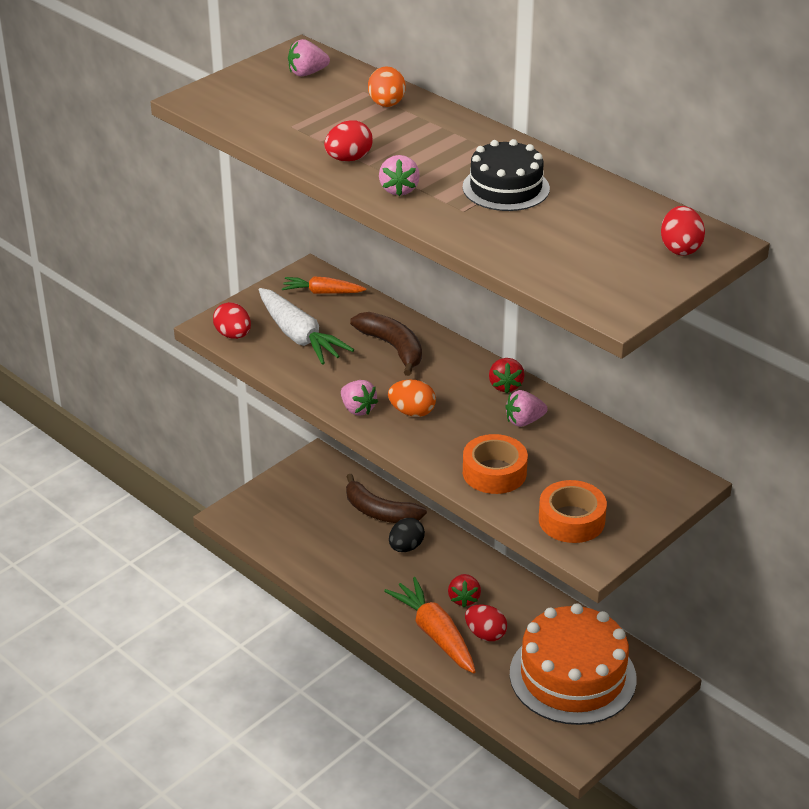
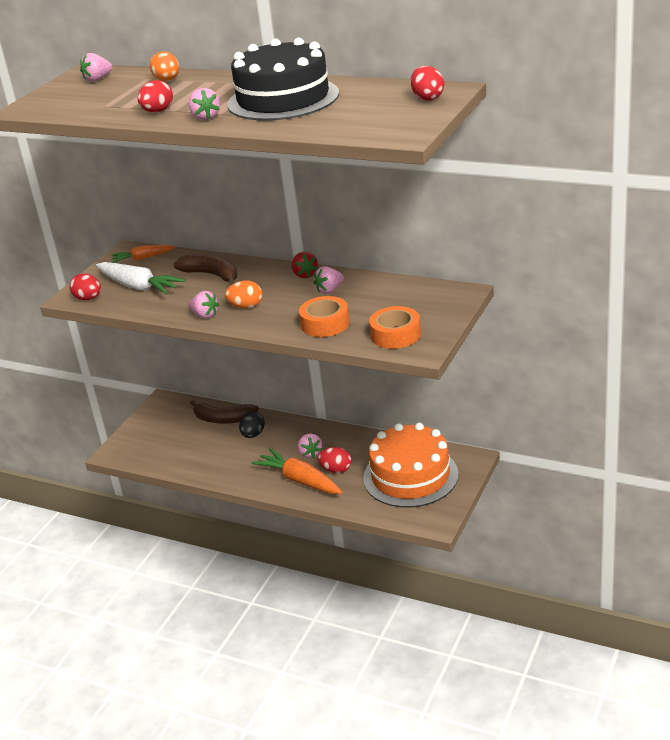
camera: 15 degrees left, 5 degrees down
(464, 599) = (310, 453): red strawberry -> pink strawberry
(506, 188) = (283, 99): black cake -> black cake, size x1.71

